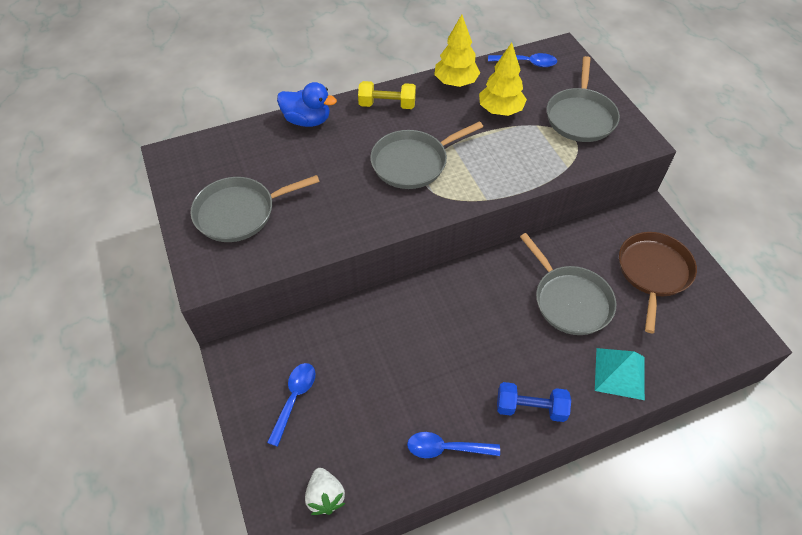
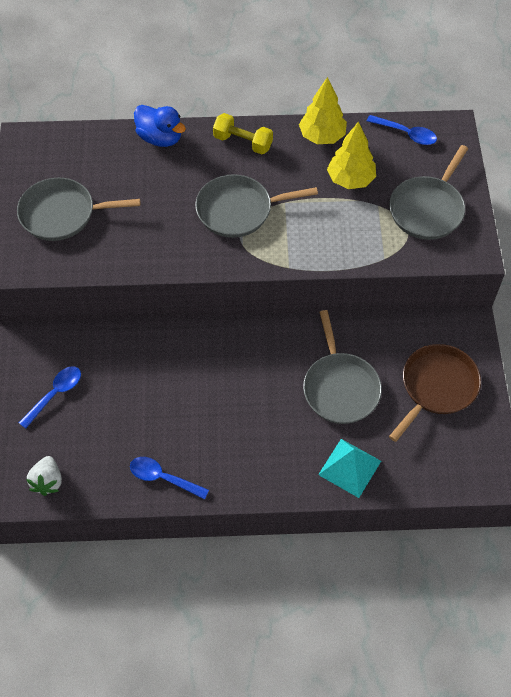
camera: 20 degrees right, 5 degrees up
(530, 408) = (252, 470): blue dumbbell -> none

